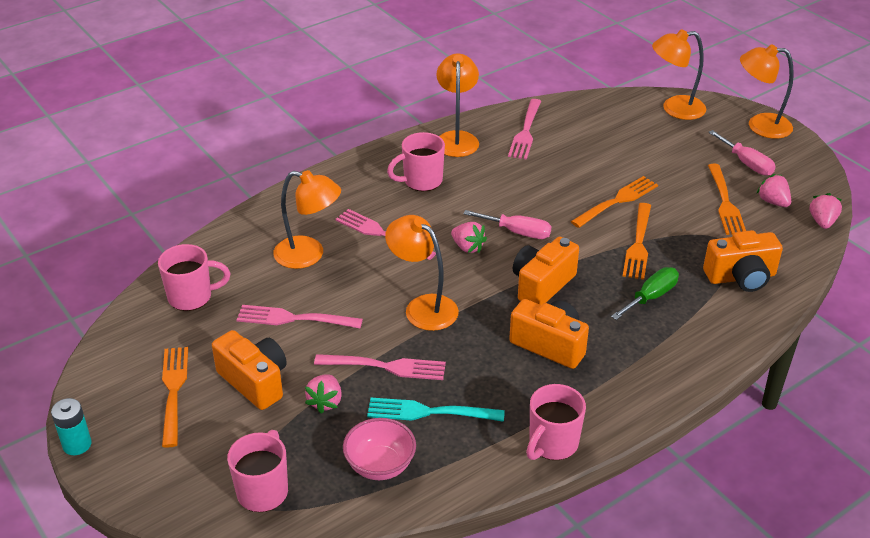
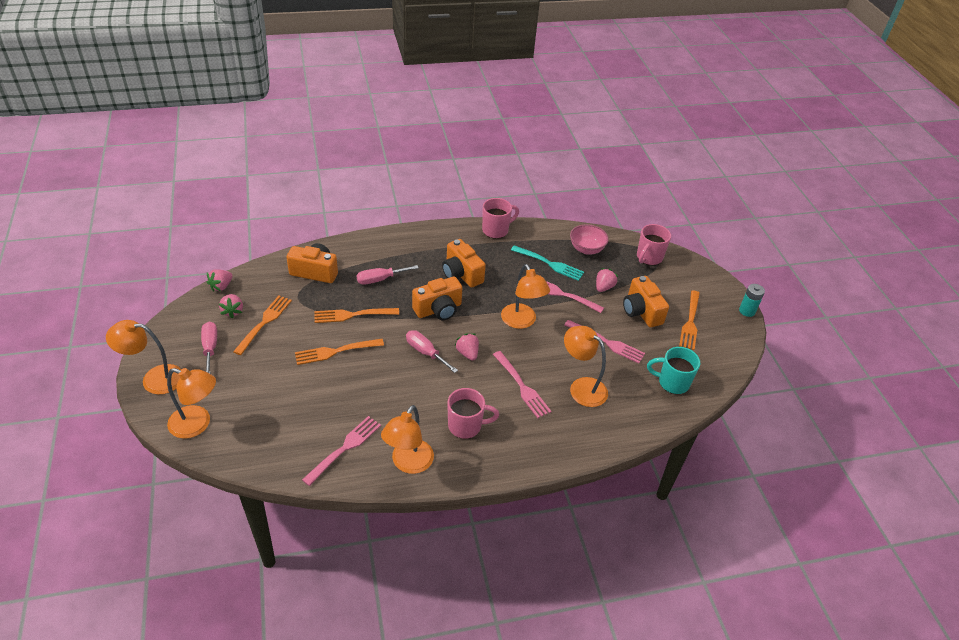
camera: 160 degrees left, 5 degrees up
(192, 297) = (672, 382): pink mug -> turquoise mug
(638, 243) = (353, 315): orange fork -> orange fork turned 135 degrees counterclockwise
(651, 297) = (380, 279): green screwdriver -> pink screwdriver
(760, 125) = (154, 379): orange lamp -> orange lamp turned 150 degrees clockwise

